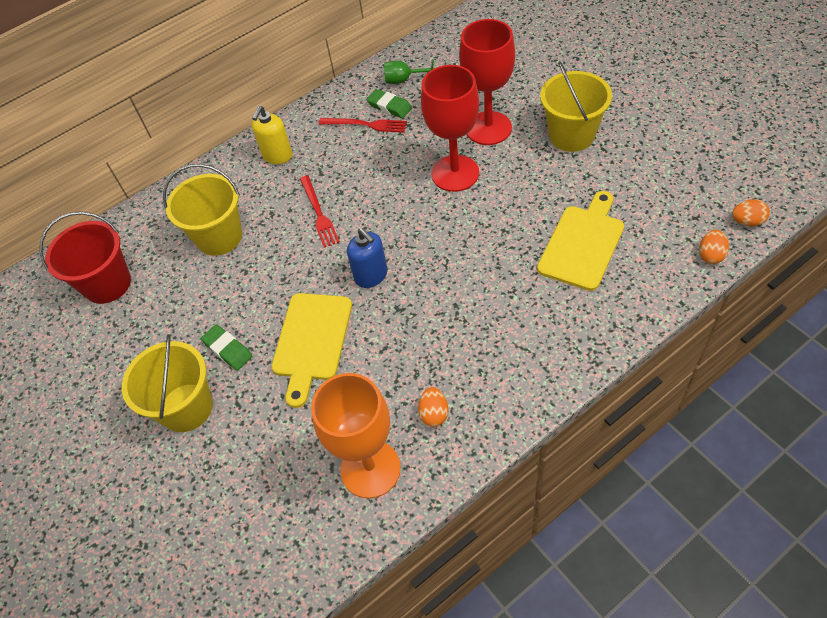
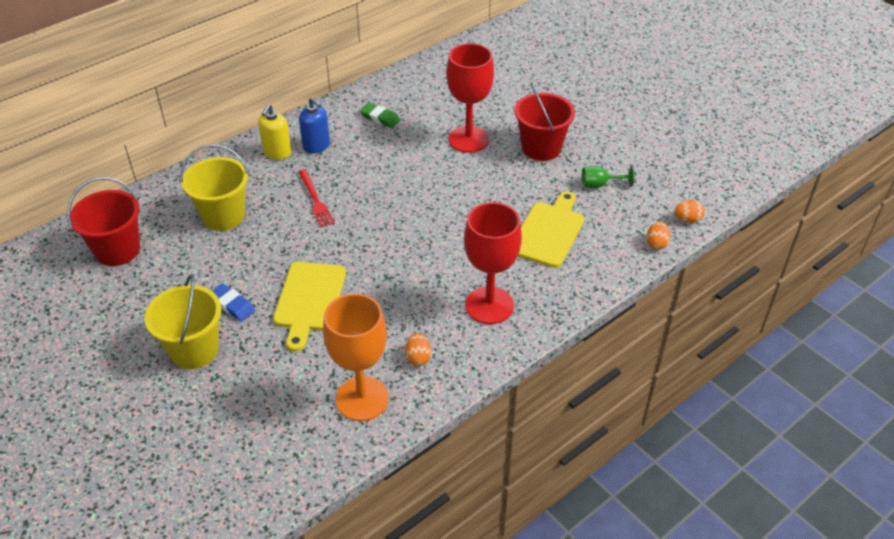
camera: 10 degrees left, 10 degrees down
(228, 349) = (232, 305): green eraser -> blue eraser
(366, 125) = (358, 131): red fork -> none
(371, 276) = (363, 250): blue soap dispenser -> blue soap dispenser (316, 146)
(404, 80) = (393, 97): green goblet -> green goblet (599, 185)
(455, 173) = (438, 173): red goblet -> red goblet (489, 305)
(571, 135) = (541, 148): yellow bucket -> red bucket

